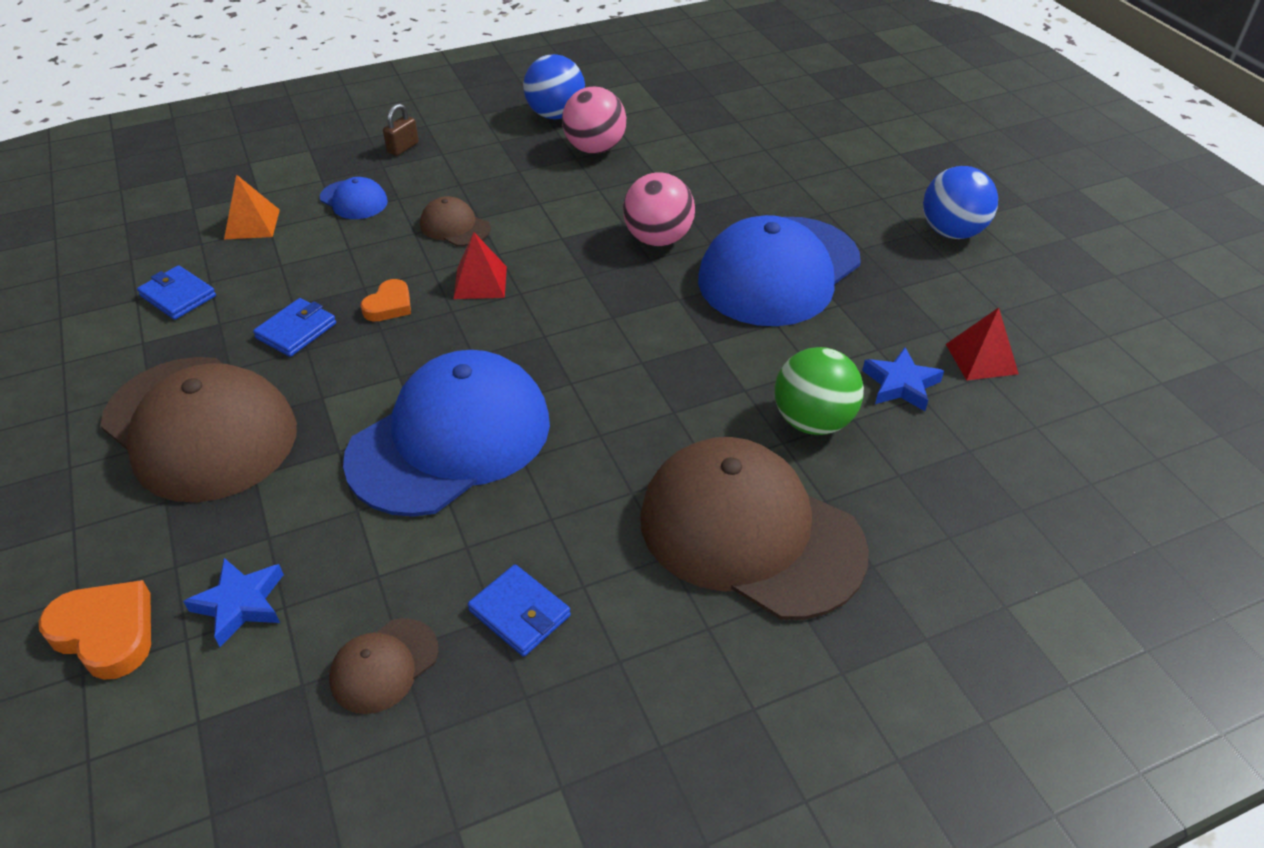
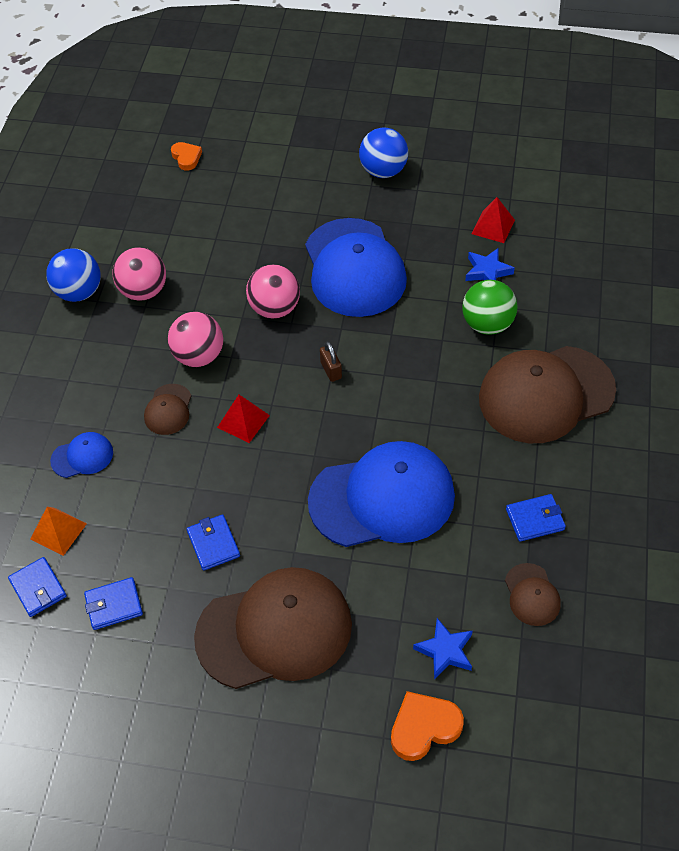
camera: 55 degrees left, 10 degrees up
(175, 241) = (38, 588): none -> blue wallet
(389, 305) = (227, 481): orange heart -> orange heart (186, 158)
(403, 148) = (38, 400): brown padlock -> brown padlock (331, 370)
(450, 439) = (382, 498): blue cap -> blue cap turned 90 degrees clockwise
(454, 226) = (168, 410): brown cap -> brown cap turned 60 degrees counterclockwise
(543, 216) = (199, 356): none -> pink ball

